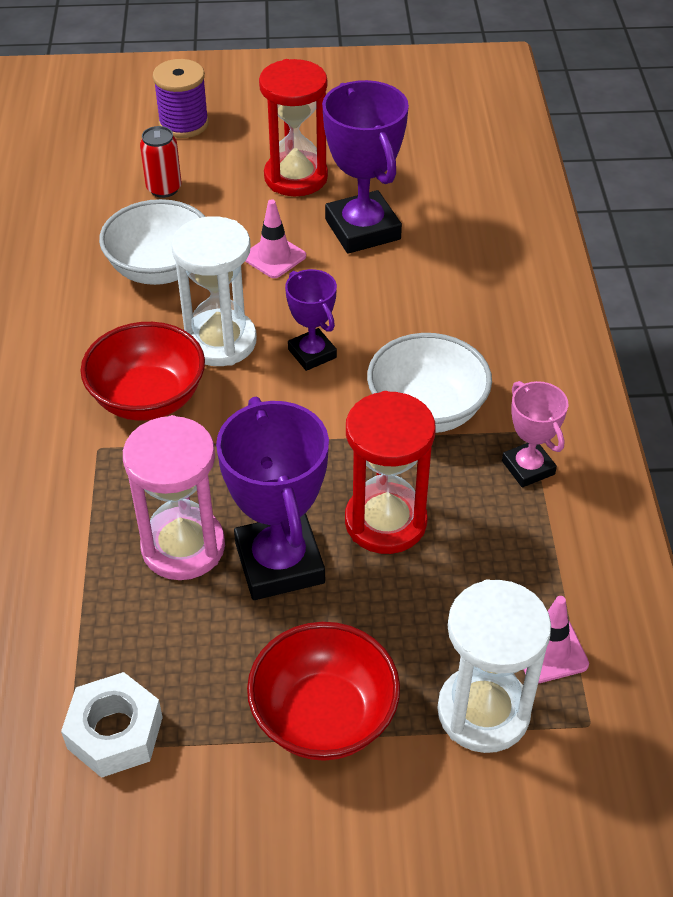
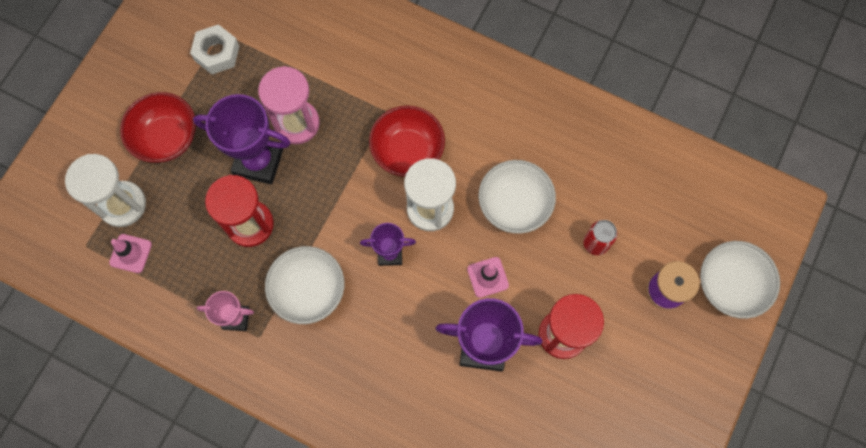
camera: 120 degrees right, 25 degrees up
(144, 86) = (729, 285): none -> white bowl

